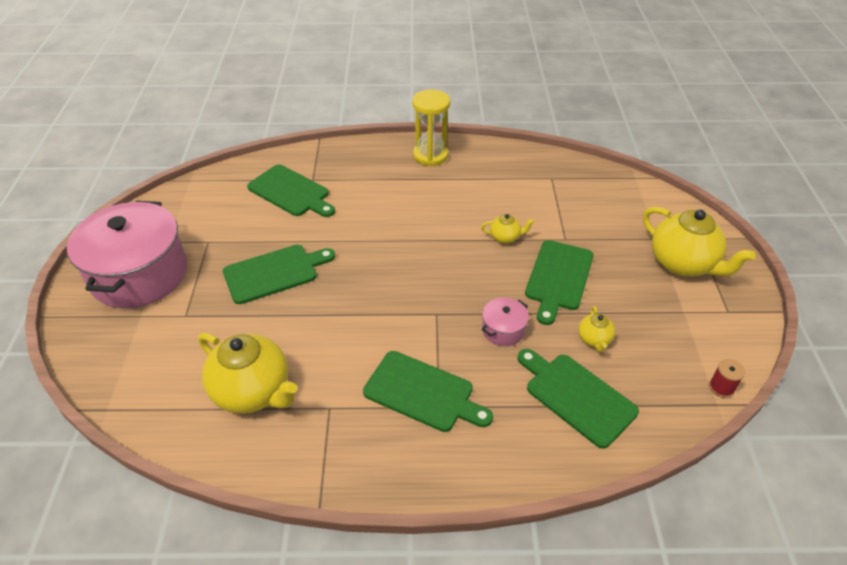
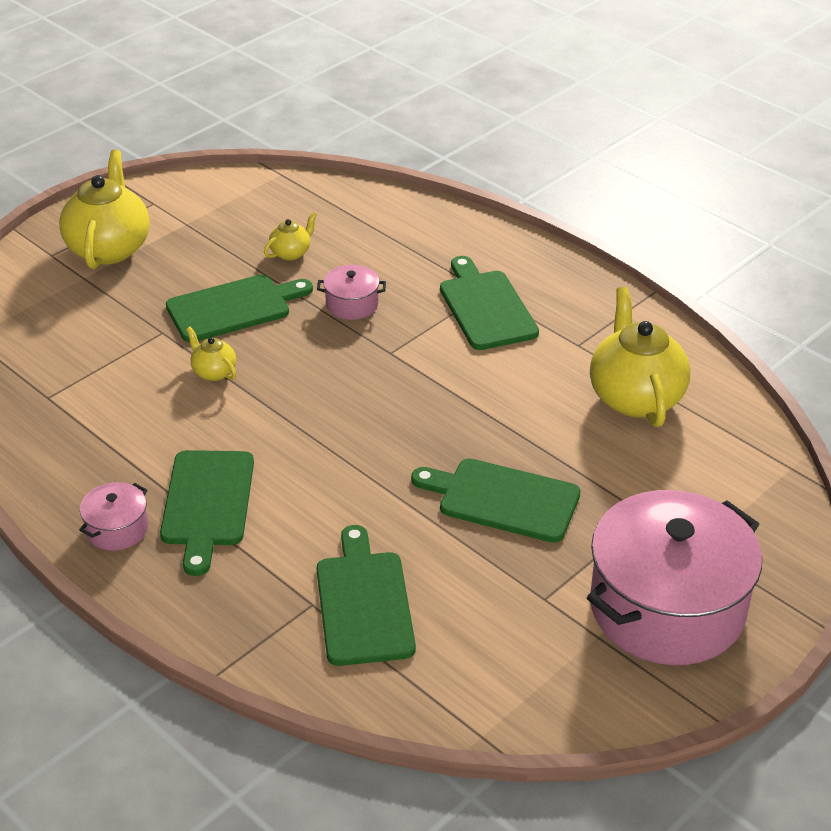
camera: 135 degrees left, 5 degrees down
(430, 155) = (117, 529): yellow hourglass -> pink pot
(576, 396) = (370, 234): green cutting board -> green cutting board (207, 503)
(721, 387) = (258, 177): red spool -> none

